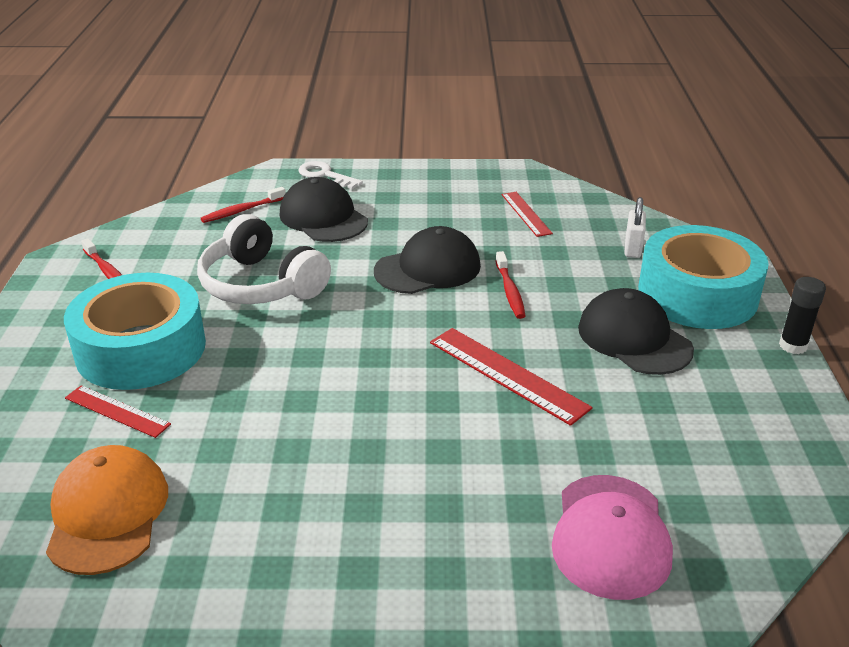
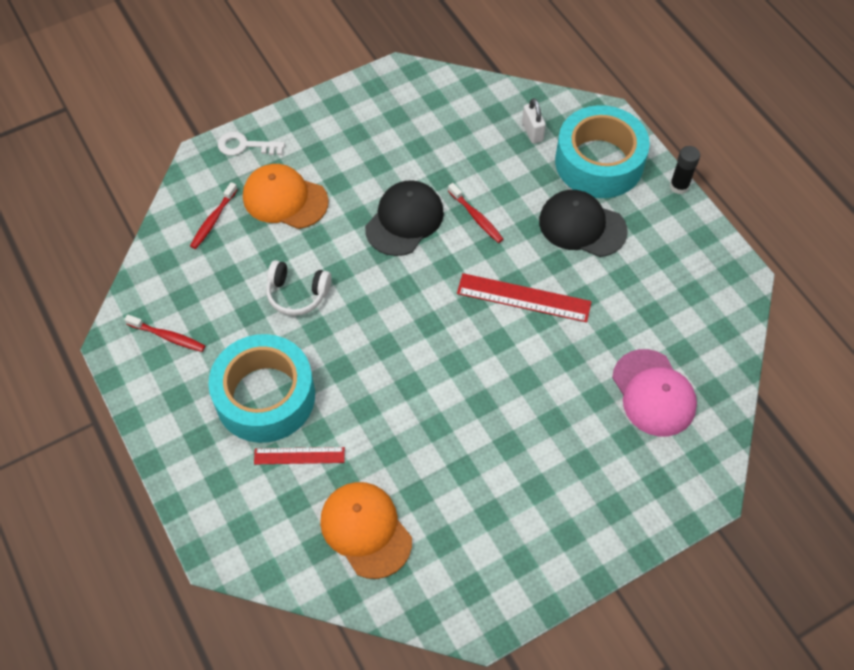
camera: 30 degrees left, 25 degrees up
(261, 284) = (297, 293): white headphones -> white headphones, size x0.63
(323, 218) = (285, 199): black cap -> orange cap
(526, 214) = (434, 125): red ruler -> none

